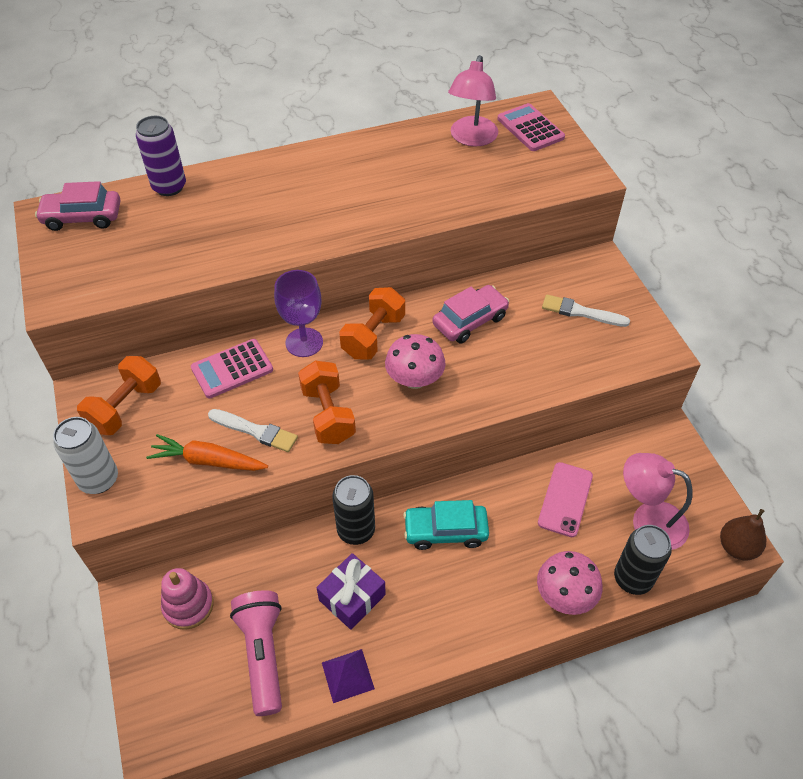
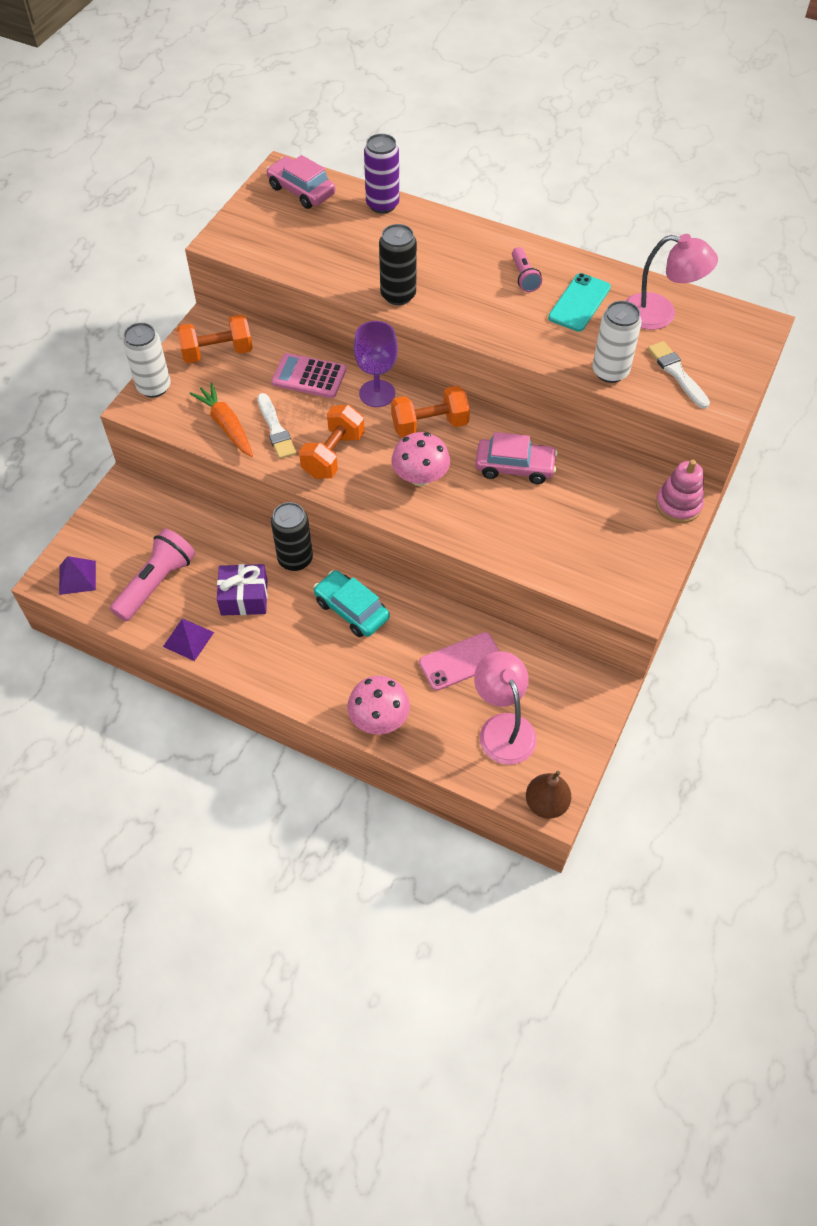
camera: 45 degrees right, 5 degrees up
(181, 716) = (77, 577): none -> purple pyramid
(188, 605) = (148, 518): pink stacking toy -> pink stacking toy (678, 505)
(348, 172) = (524, 277): none -> pink flashlight
(410, 165) = (579, 303): none -> turquoise phone
(471, 138) = (660, 314): pink lamp -> pink lamp turned 135 degrees counterclockwise
(491, 197) = (610, 372): none -> white can
(530, 128) = (724, 338): pink calculator -> none
(581, 312) = (611, 526): white brush -> white brush (677, 373)
(632, 578) = (439, 751): black can -> black can (398, 295)

